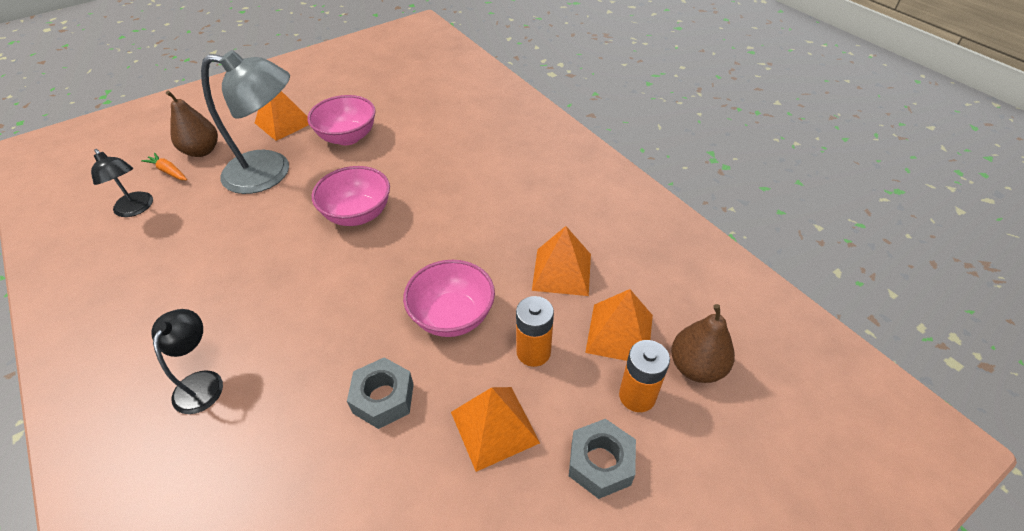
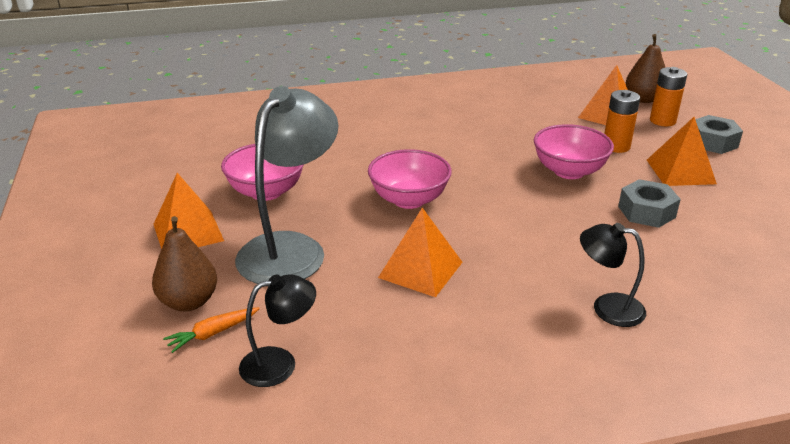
camera: 70 degrees left, 15 degrees down
(562, 271) = (538, 122): orange pyramid -> orange pyramid (420, 269)

